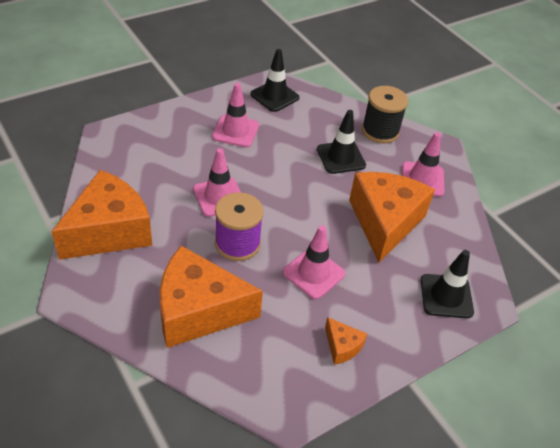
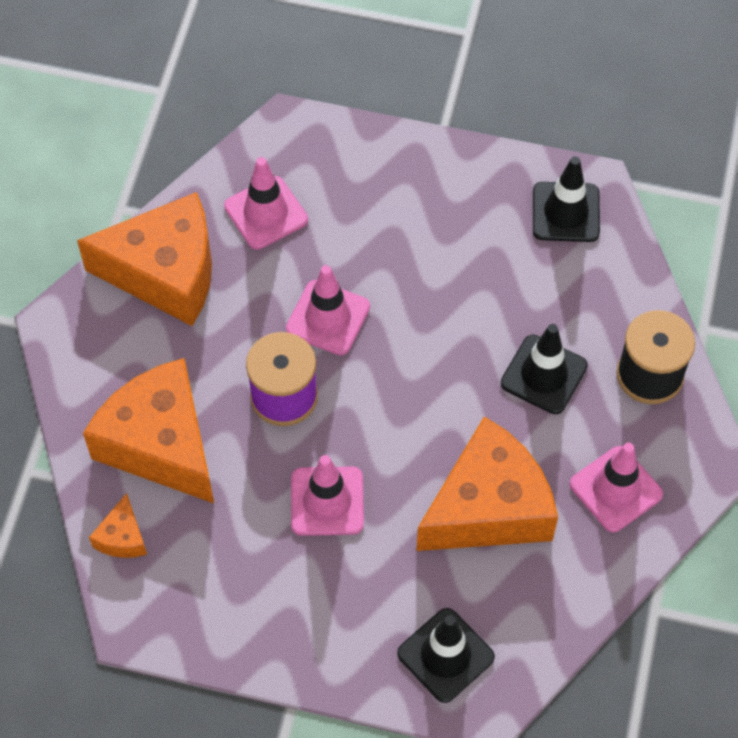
camera: 50 degrees right, 15 degrees up
(235, 131) = (450, 234): pink traffic cone -> pink traffic cone (266, 213)
(342, 346) = (261, 608): orange cheese -> orange cheese (122, 537)

